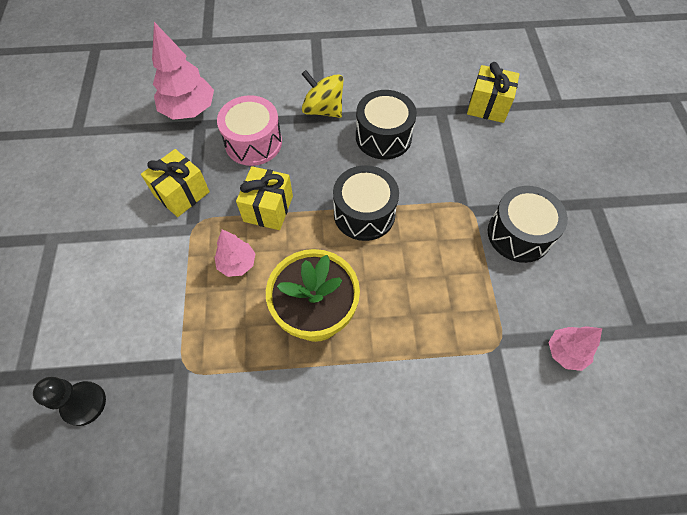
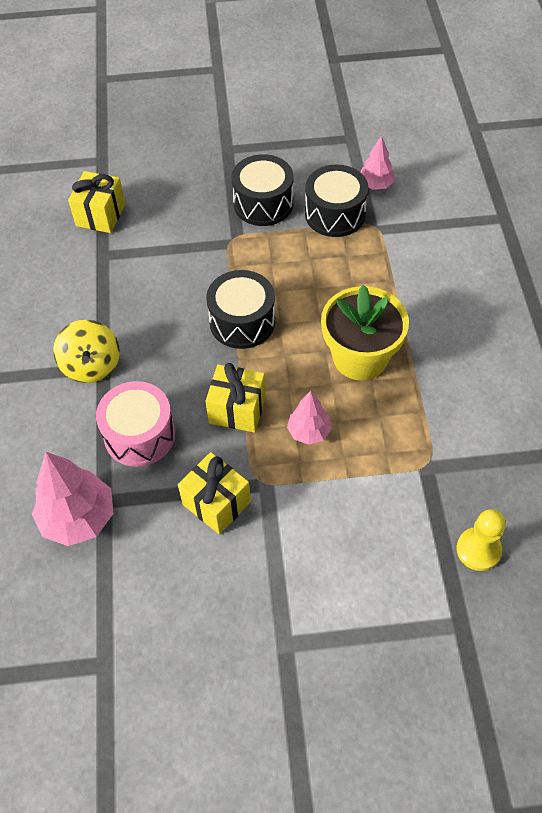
camera: 90 degrees left, 5 degrees down
(84, 403) = (478, 550): black pawn -> yellow pawn
(323, 109) = (91, 365): yellow spinning top -> yellow spinning top turned 45 degrees counterclockwise
(383, 137) = (138, 306): black drum -> black drum (335, 214)

